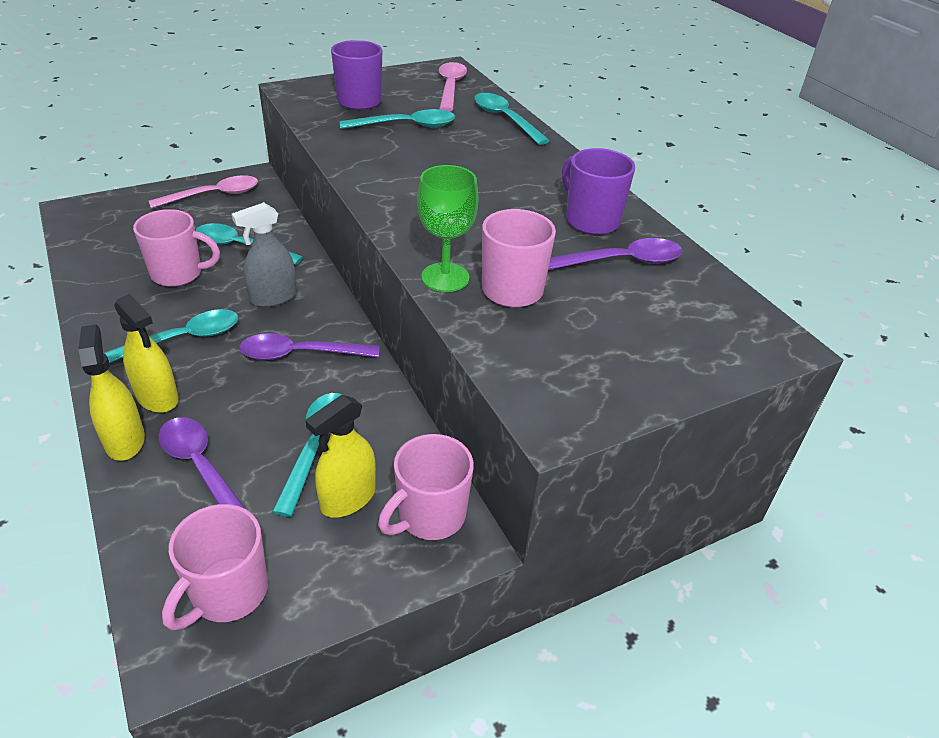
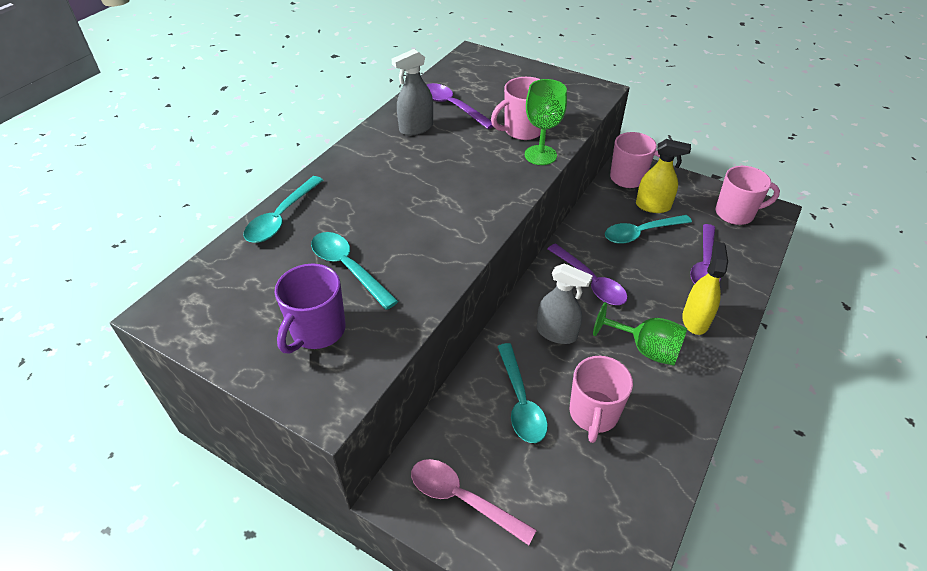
camera: 120 degrees left, 5 degrees up
(125, 441) = (732, 308): yellow spray bottle -> none
(178, 274) = (593, 414): pink mug -> pink mug turned 135 degrees counterclockwise
(182, 339) = (646, 349): turquoise spoon -> green goblet
(450, 87) = (225, 283): pink spoon -> none
(590, 220) = (416, 128): purple mug -> grey spray bottle

